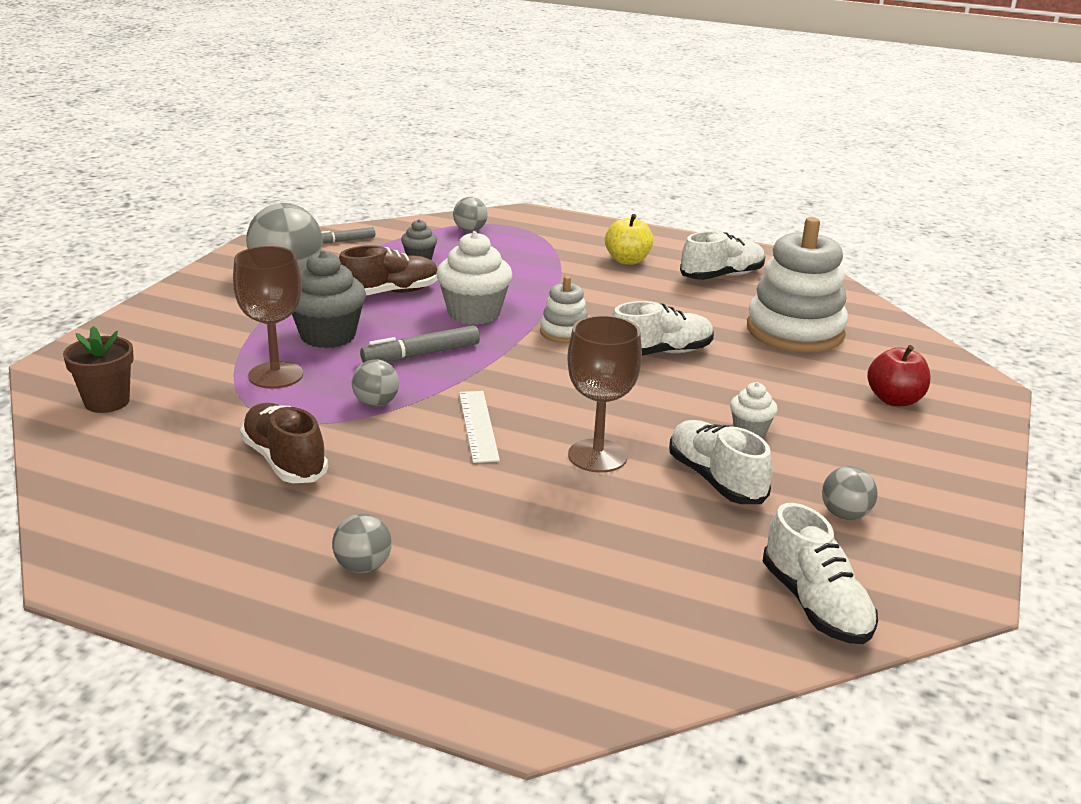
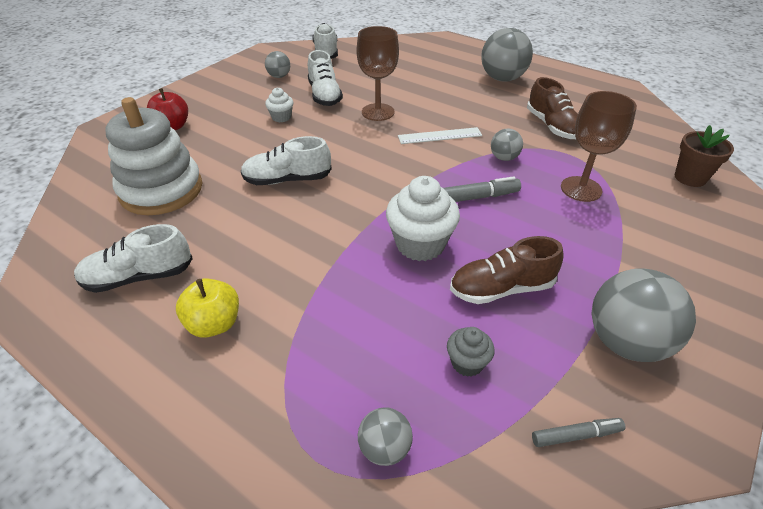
camera: 165 degrees left, 15 degrees up
(328, 336) = (551, 228): grey cupcake -> none
(363, 567) = (502, 79): grey ball -> grey ball, size x1.94
(478, 425) = (440, 136): white ruler -> white ruler turned 75 degrees clockwise
(564, 332) = (349, 210): white stacking toy -> none

